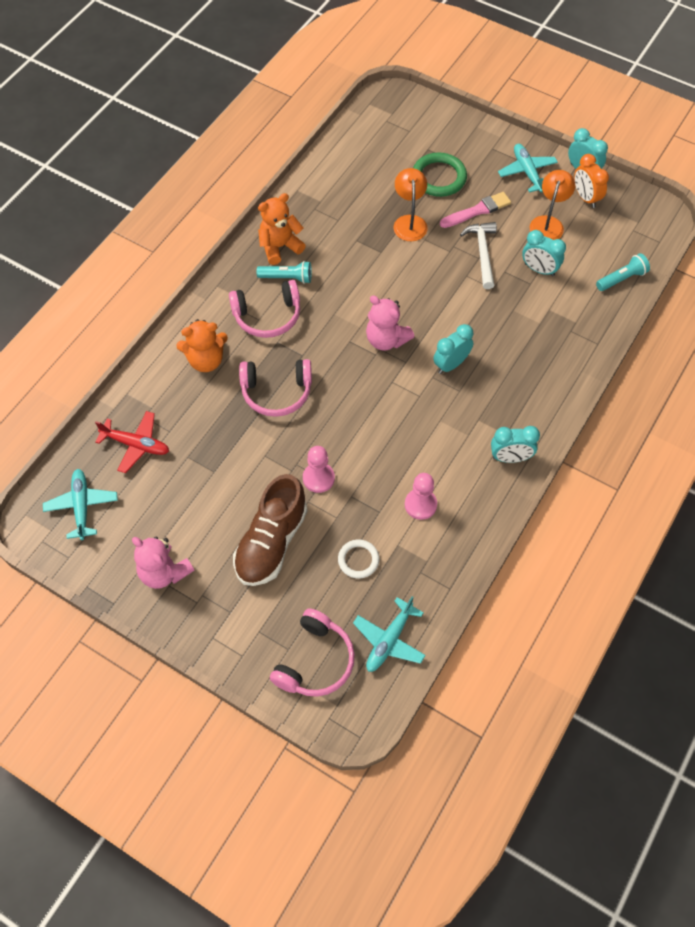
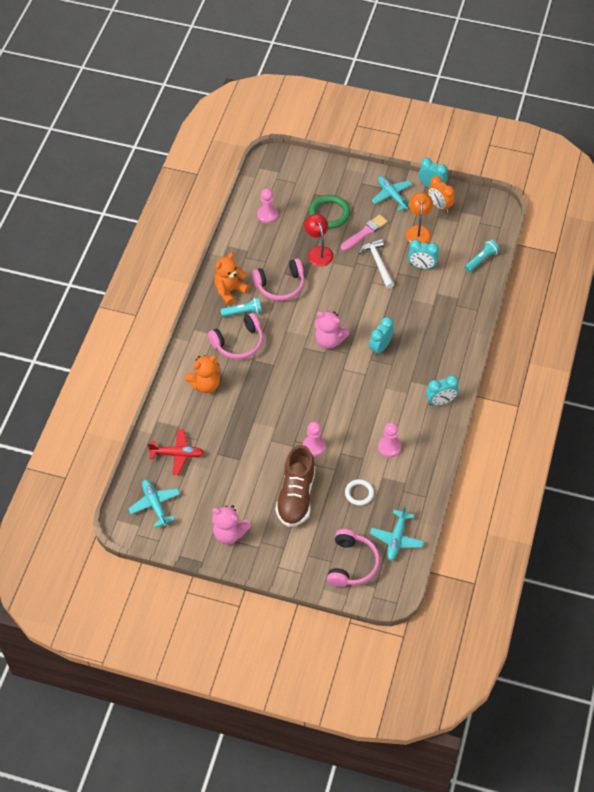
camera: 15 degrees left, 5 degrees down
(276, 392) = (264, 395): pink headphones -> pink headphones (280, 285)
(360, 163) = (267, 215): none -> pink pawn
(409, 222) = (318, 252): orange lamp -> red lamp

